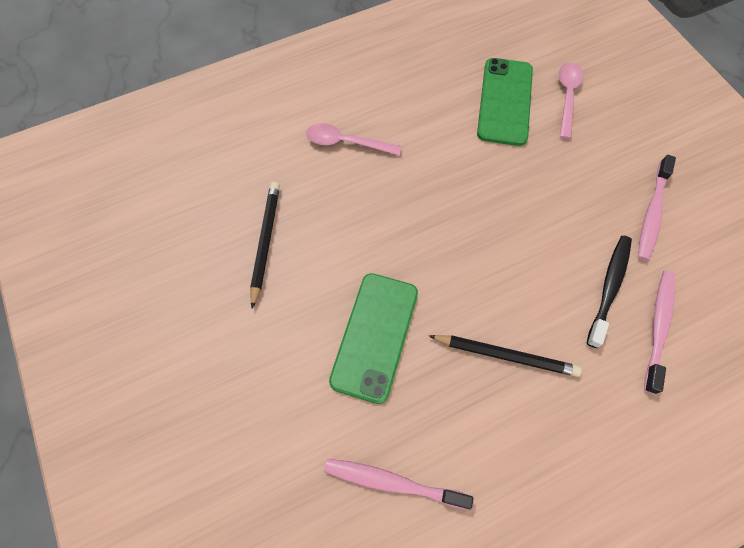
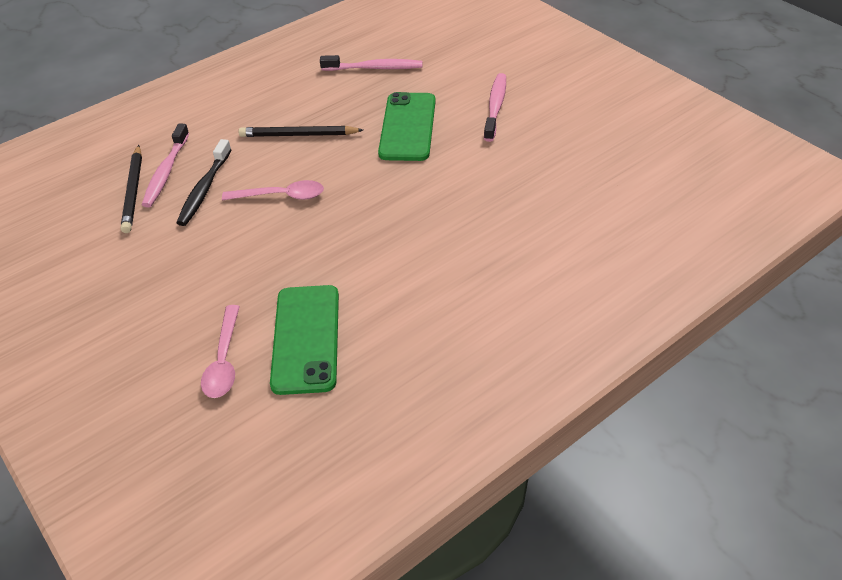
camera: 170 degrees right, 20 degrees down
(265, 242) = (529, 164): black pencil -> black pencil (133, 191)
(346, 142) = (487, 257): pink spoon -> pink spoon (281, 196)
(652, 213) = (147, 254): pink toothbrush -> pink toothbrush (495, 107)

